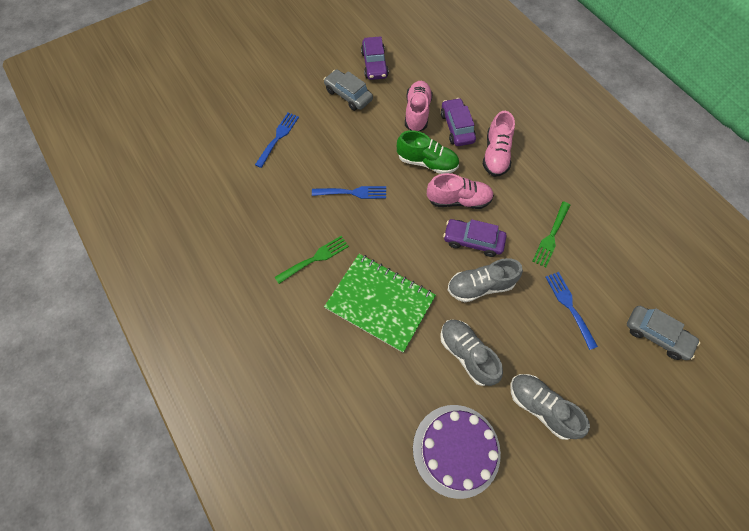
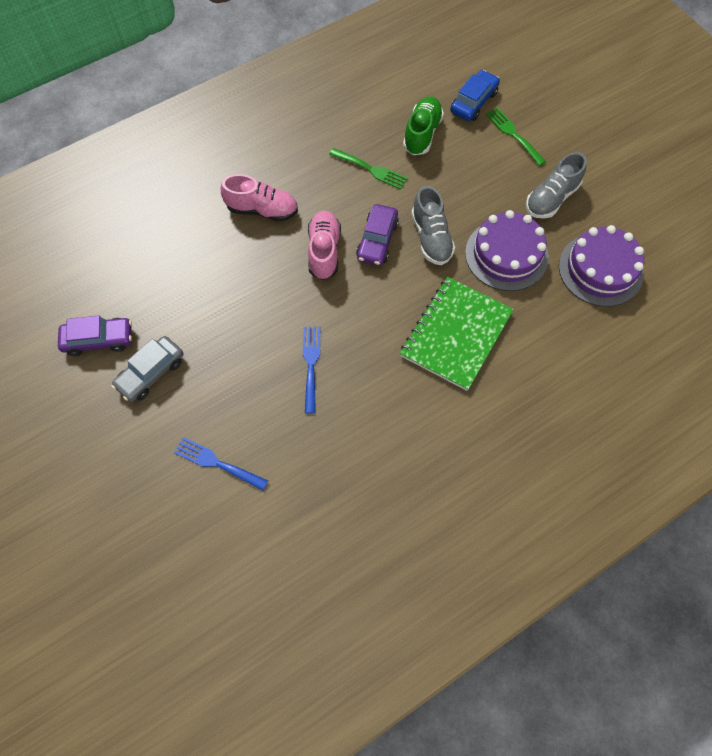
camera: 90 degrees left, 0 degrees up
(314, 259) = (404, 406): green fork -> green fork (513, 135)
(417, 112) = (191, 289): pink shoe -> none
(427, 162) = (269, 281): green shoe -> green shoe (422, 134)
(456, 127) = (218, 247): purple car -> none
(467, 354) = (506, 255): grey shoe -> purple cake
(569, 307) = (450, 164): blue fork -> none
(656, 335) = (473, 102): grey car -> blue car

